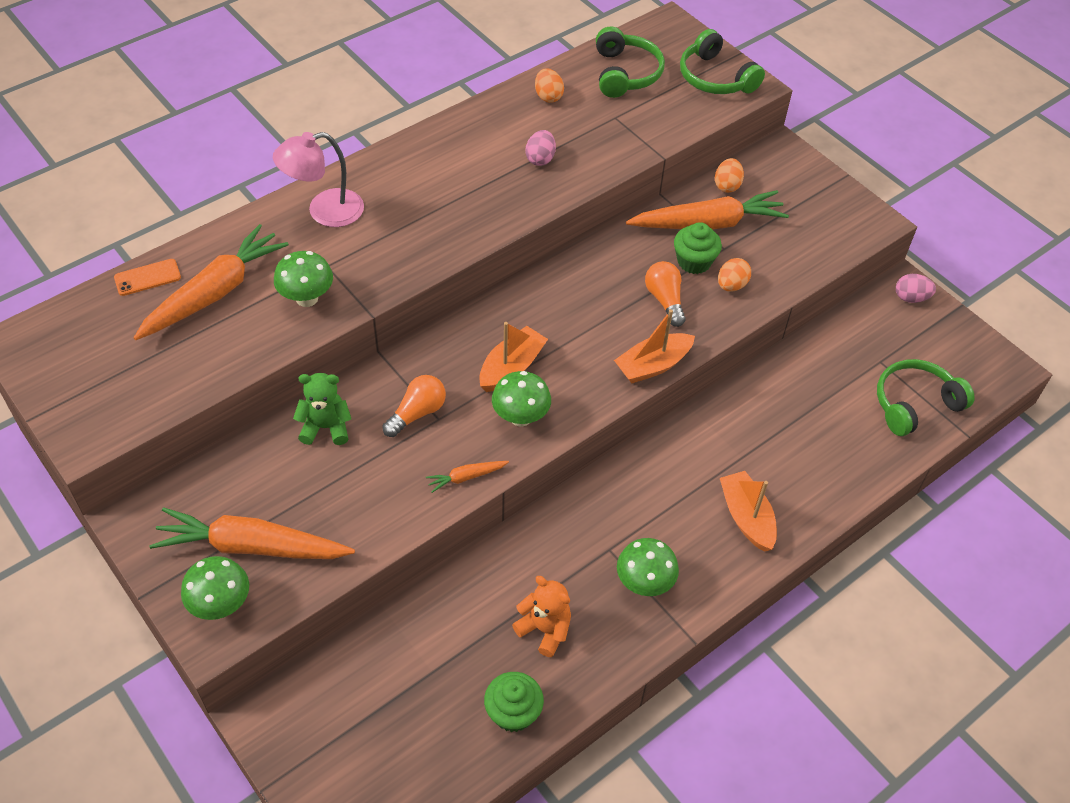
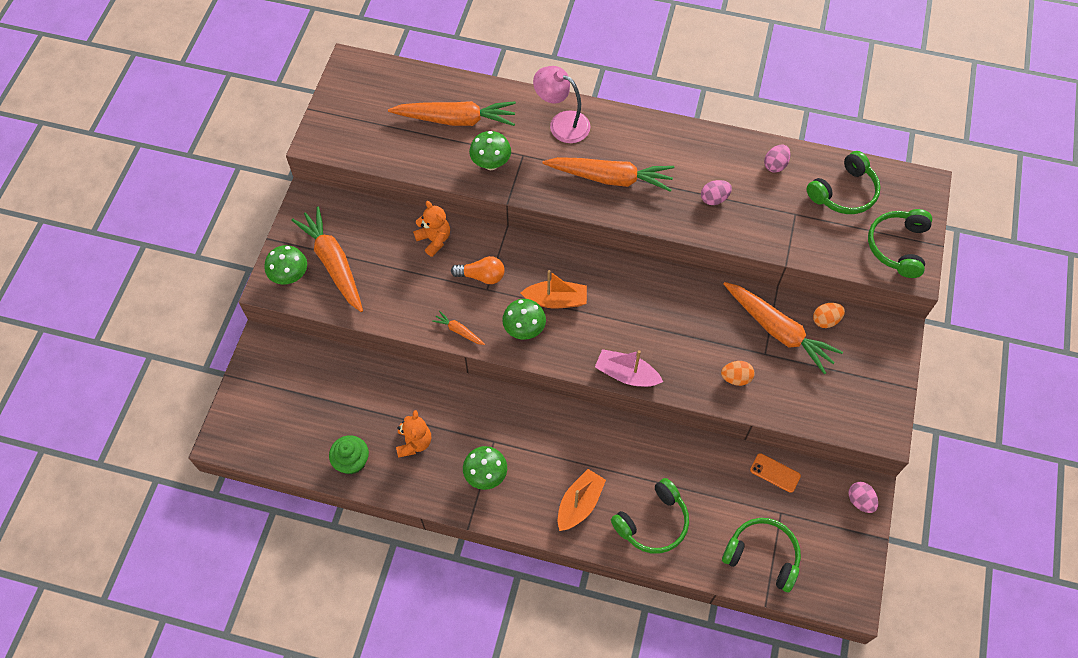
camera: 55 degrees right, 10 degrees up
(147, 277) = (438, 82): orange phone -> orange phone (775, 473)
(326, 427) = (434, 240): green teddy bear -> orange teddy bear
(434, 216) = (611, 178): none -> orange carrot
(548, 96) = (775, 165): orange egg -> pink egg
(653, 365) = (626, 374): orange boat -> pink boat
(665, 300) = (686, 347): orange light bulb -> none
(694, 262) = (735, 343): green cupcake -> none
(816, 468) = (653, 522): none -> green headphones

